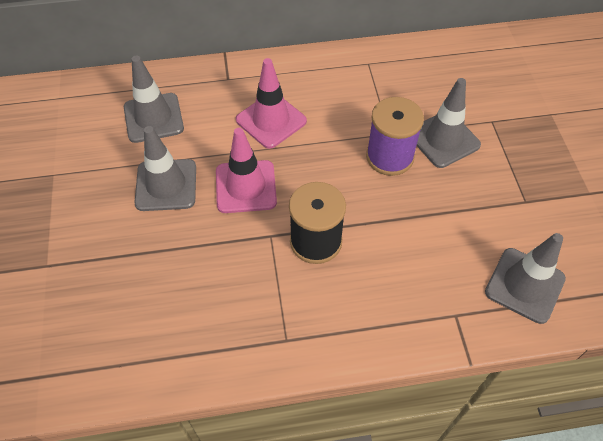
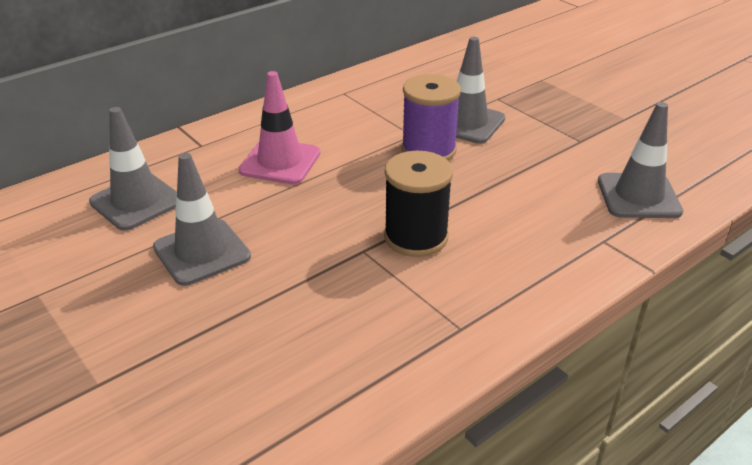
camera: 30 degrees left, 20 degrees down
(246, 187) = (299, 221): pink traffic cone -> none

